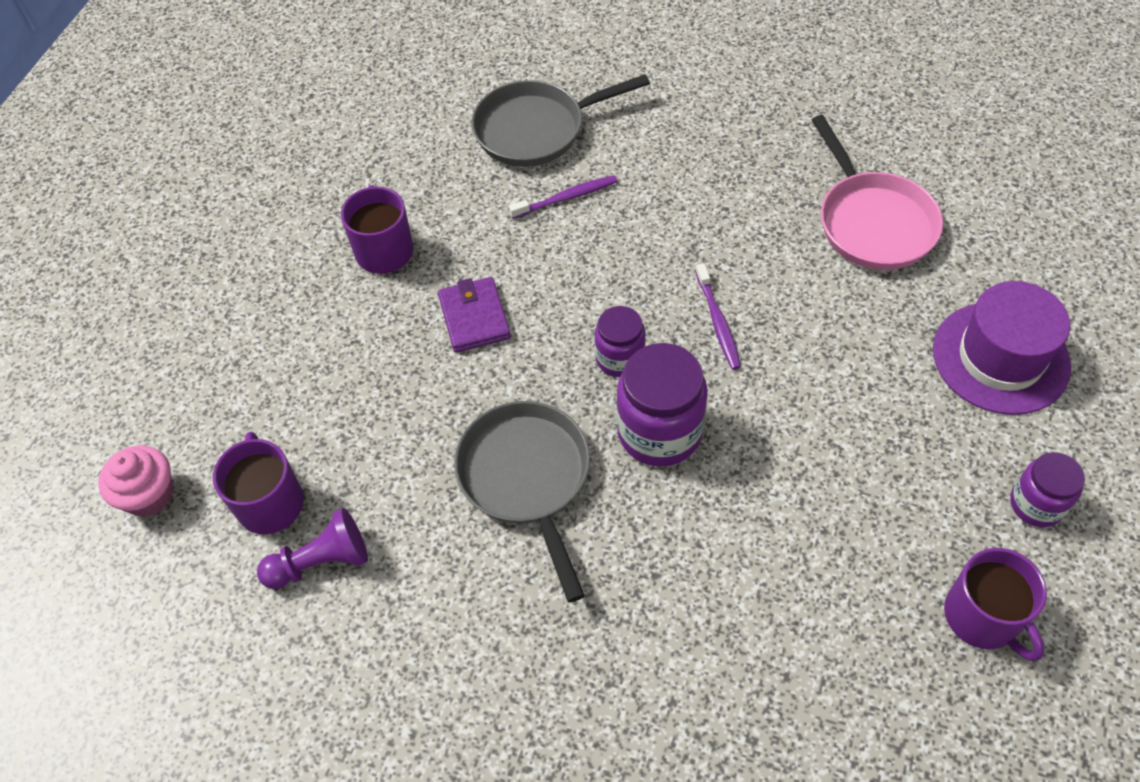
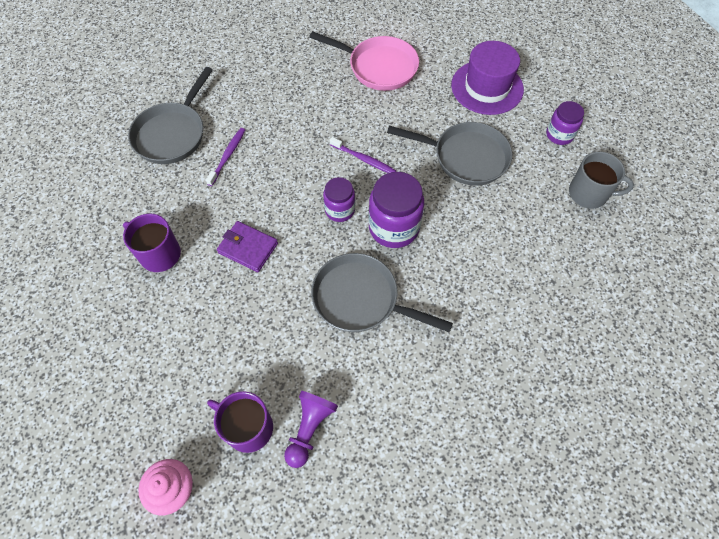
camera: 50 degrees left, 5 degrees up
(856, 424) = (465, 157): none -> grey pan
(982, 617) = (589, 194): purple mug -> grey mug

